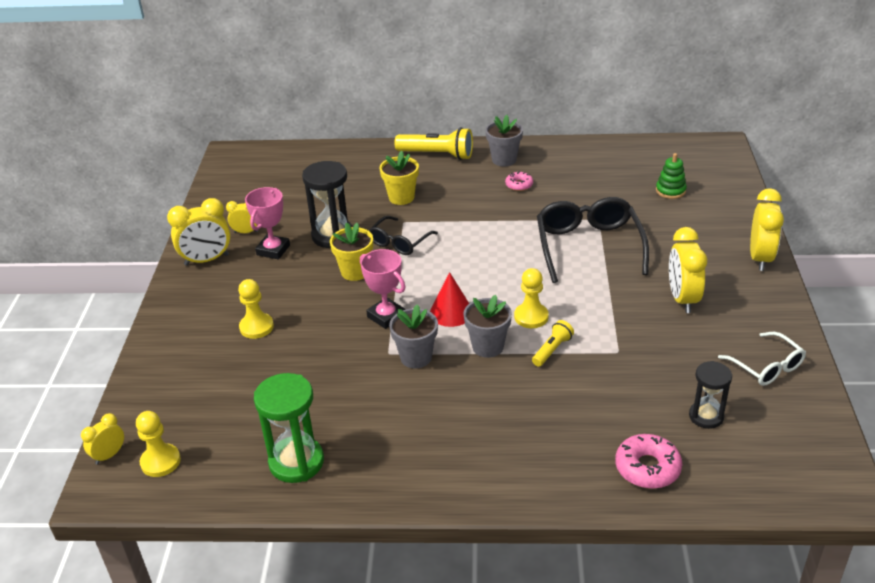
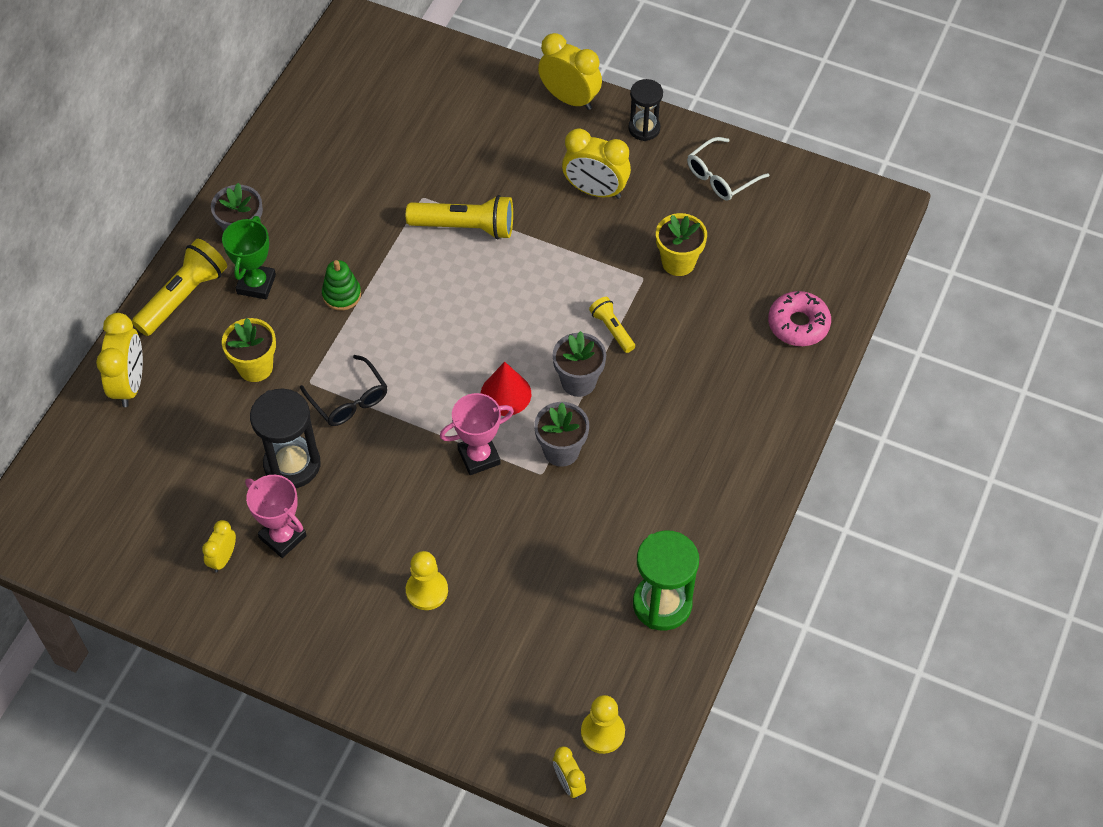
camera: 70 degrees left, 20 degrees up
(206, 260) = (258, 617): yellow clock -> yellow clock (130, 384)
(355, 272) = (380, 462): yellow flower pot -> yellow flower pot (678, 262)
(467, 177) = (256, 284): none -> green trophy
(519, 185) = (308, 240): pink donut -> none
(531, 317) = (552, 326): yellow pawn -> none
(588, 246) = (465, 227): black glasses -> yellow flashlight
(670, 191) = (411, 110): green stacking toy -> green stacking toy (341, 295)
(706, 416) = (759, 252): black hourglass -> black hourglass (644, 128)
(766, 367) = (721, 177): white glasses -> white glasses turned 150 degrees clockwise

